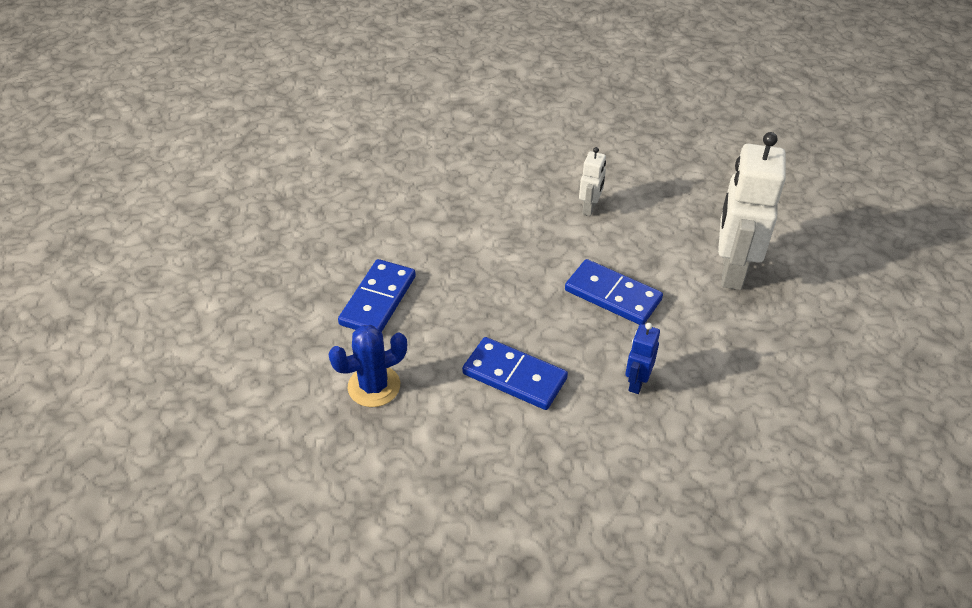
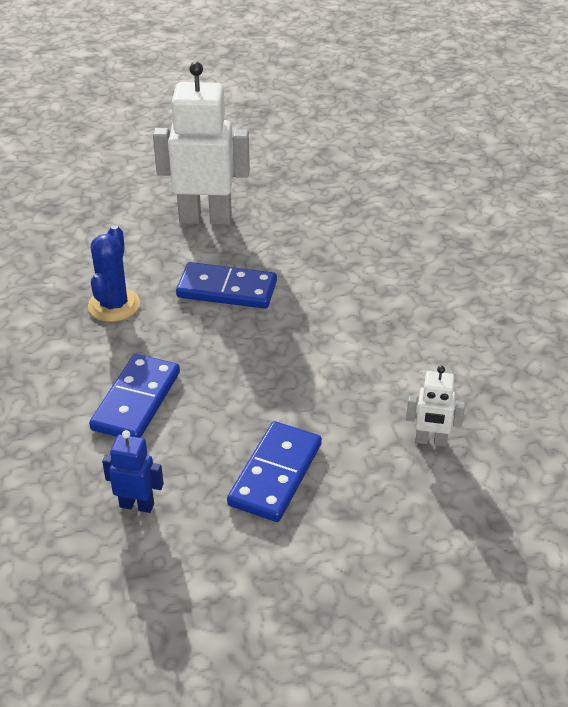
camera: 80 degrees right, 5 degrees down
(374, 386) = (114, 305): blue cactus -> blue cactus turned 45 degrees clockwise
(731, 271) = (353, 601): white robot -> white robot (205, 218)

